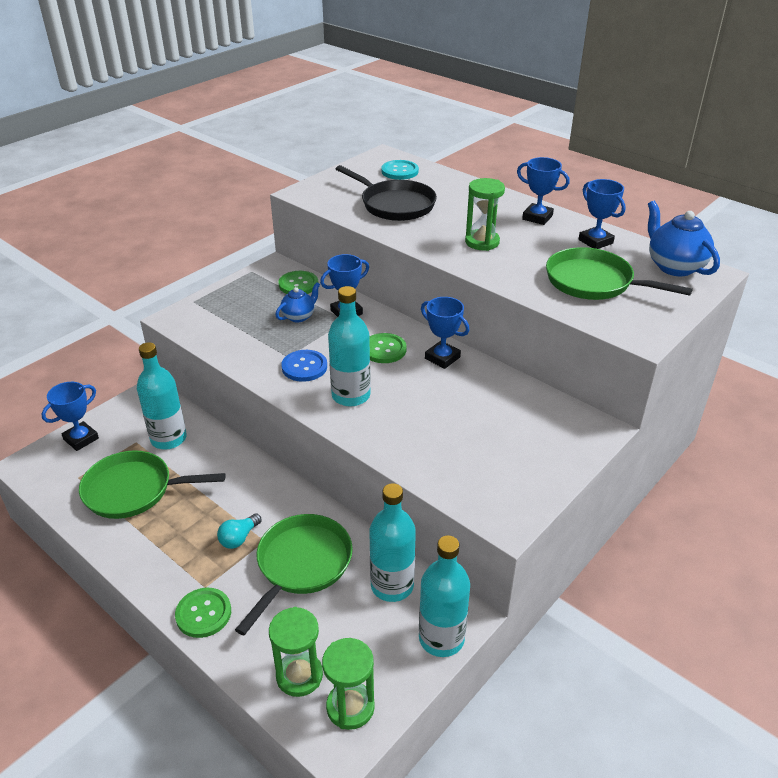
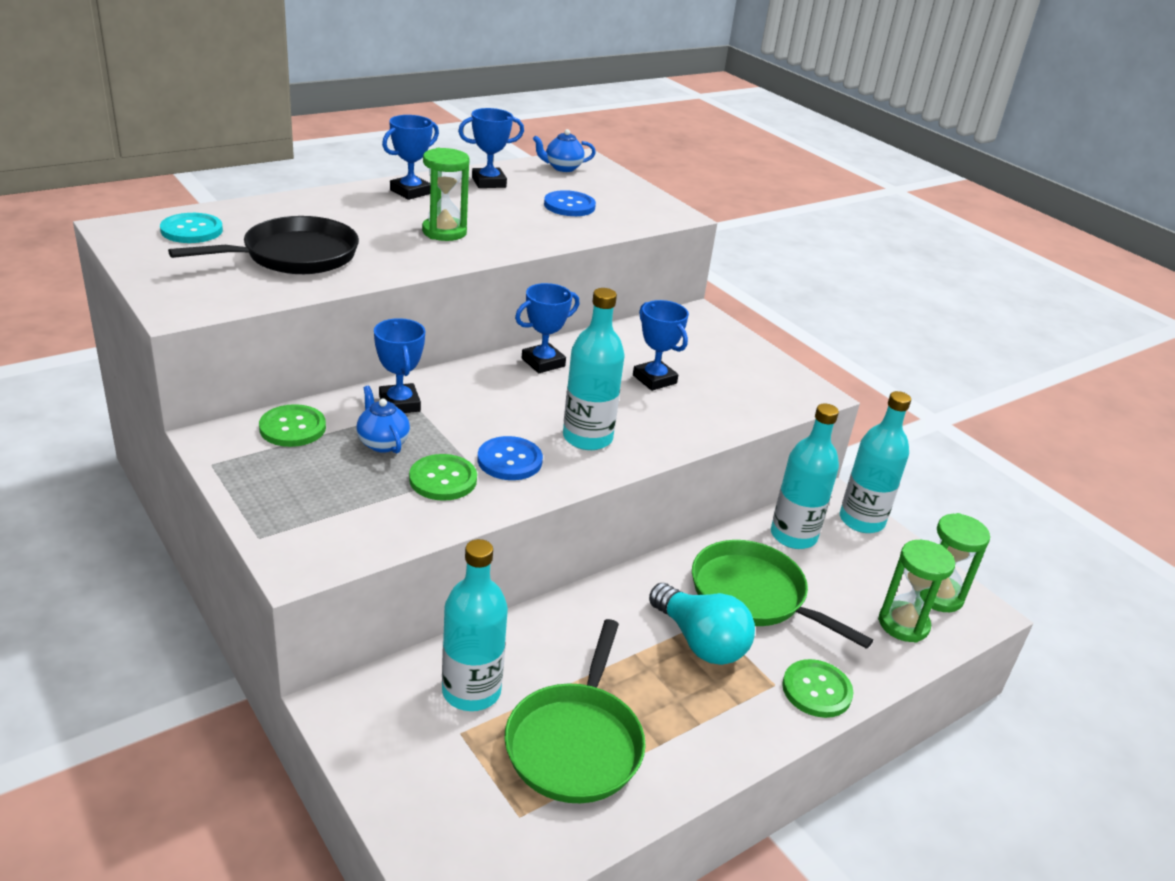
camera: 80 degrees left, 5 degrees down
(81, 439) = (418, 809): blue trophy -> blue trophy (654, 379)
(239, 538) = (700, 642): turquoise light bulb -> turquoise light bulb, size x1.80
(384, 349) = (504, 395): green button -> green button (443, 479)
(594, 282) = (569, 205): green pan -> blue button
(674, 266) = (562, 168): blue teapot -> blue teapot, size x0.60

